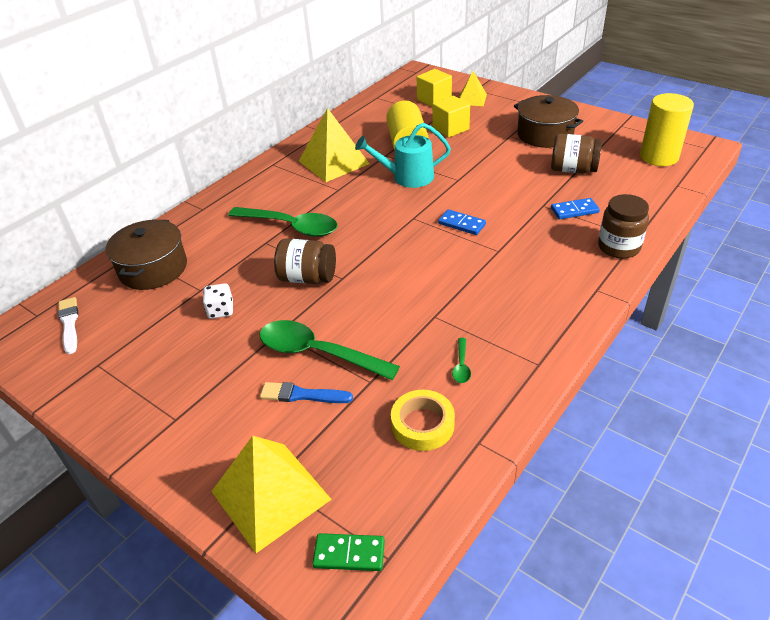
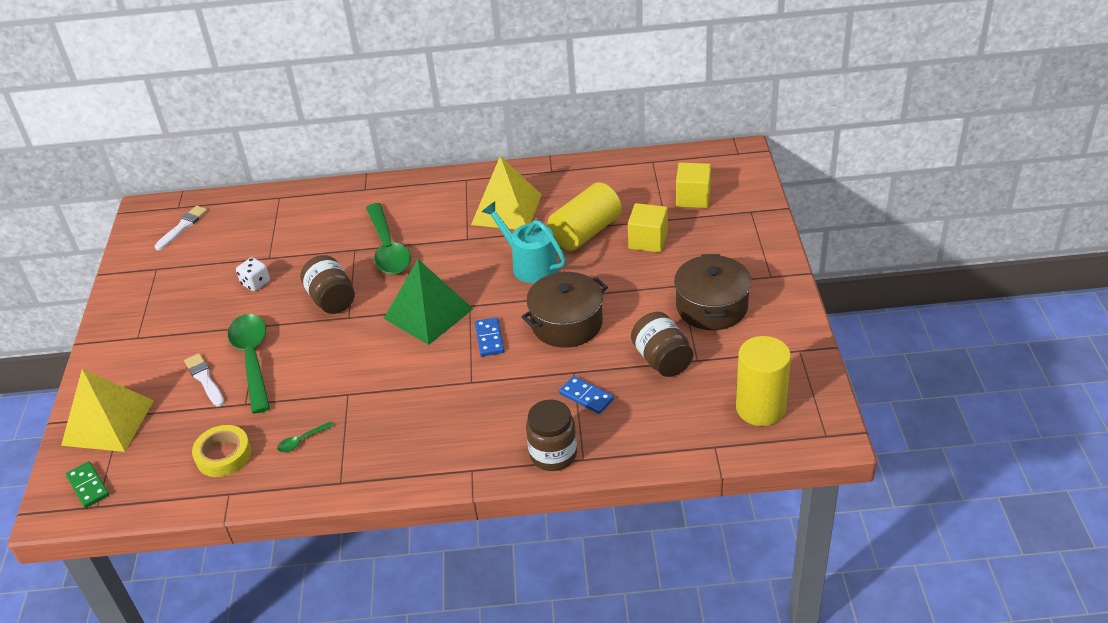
camera: 50 degrees right, 0 degrees up
(153, 268) = (271, 219): brown pot -> brown pot (566, 323)
(302, 395) = (204, 379): blue brush -> white brush
(395, 239) = (428, 313): none -> green pyramid
(471, 99) = (726, 220): yellow pyramid -> none

